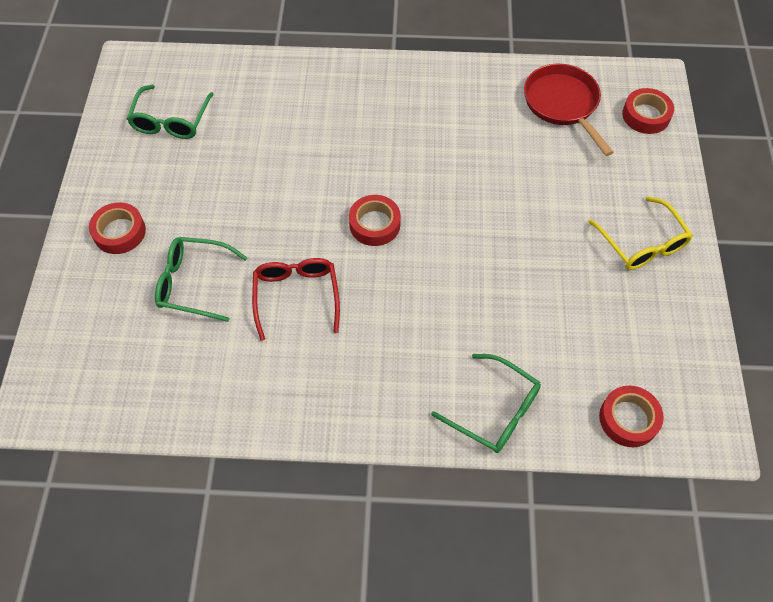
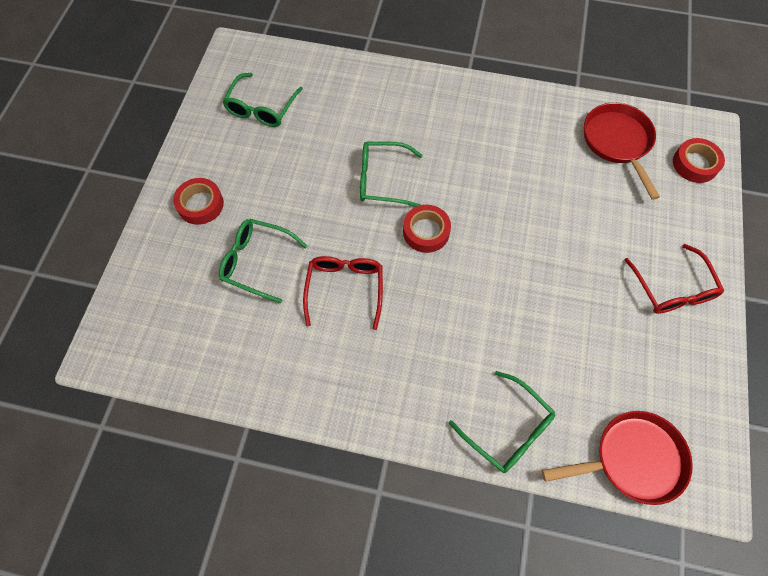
camera: 10 degrees right, 5 degrees up
(318, 177) = (382, 180): none -> green glasses
(628, 419) = (632, 459): red tape -> red pan
(642, 243) = (672, 289): yellow glasses -> red glasses

